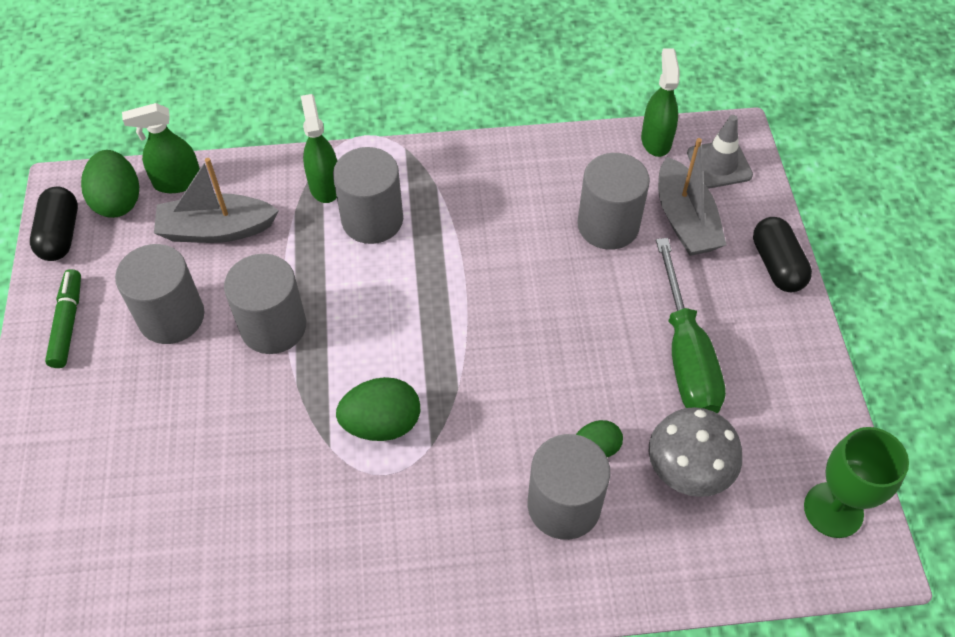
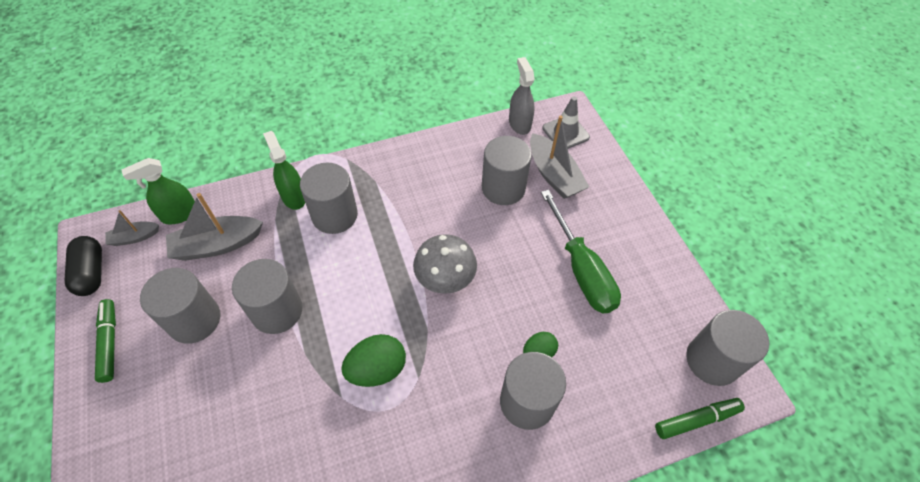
camera: 15 degrees left, 0 degrees up
(118, 201) = (134, 237): green egg -> grey boat
(656, 140) = (519, 124): green spray bottle -> grey spray bottle
(687, 471) = (606, 355): grey mushroom -> grey mushroom (445, 279)
(777, 265) = (623, 194): black capsule -> none
(785, 578) = (696, 420): none -> green marker
(833, 510) = (712, 360): green goblet -> grey cylinder

